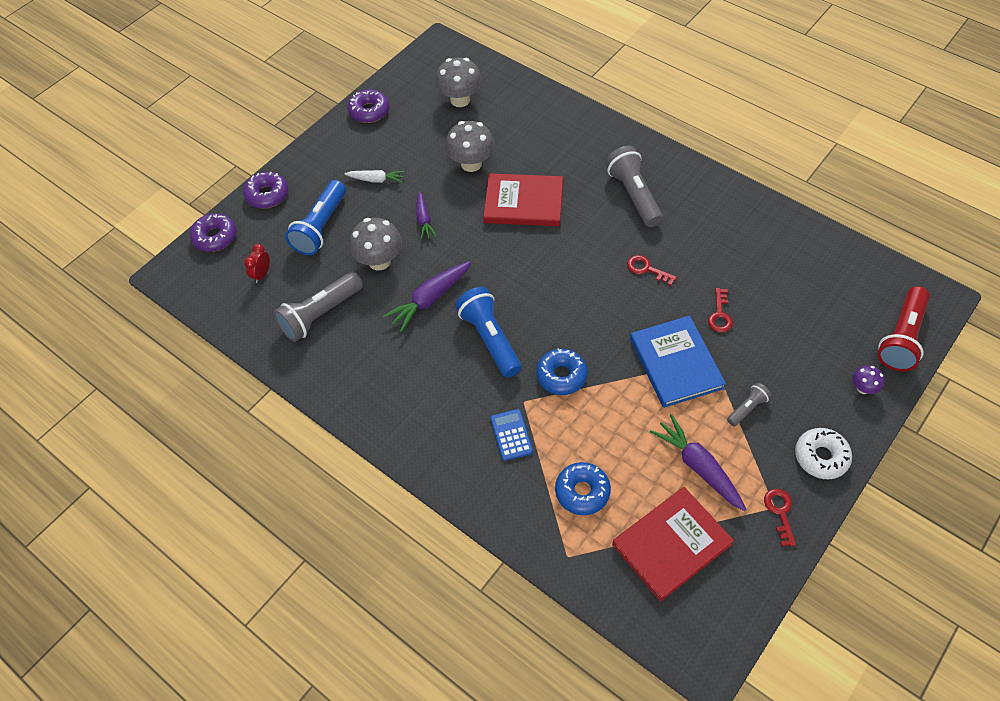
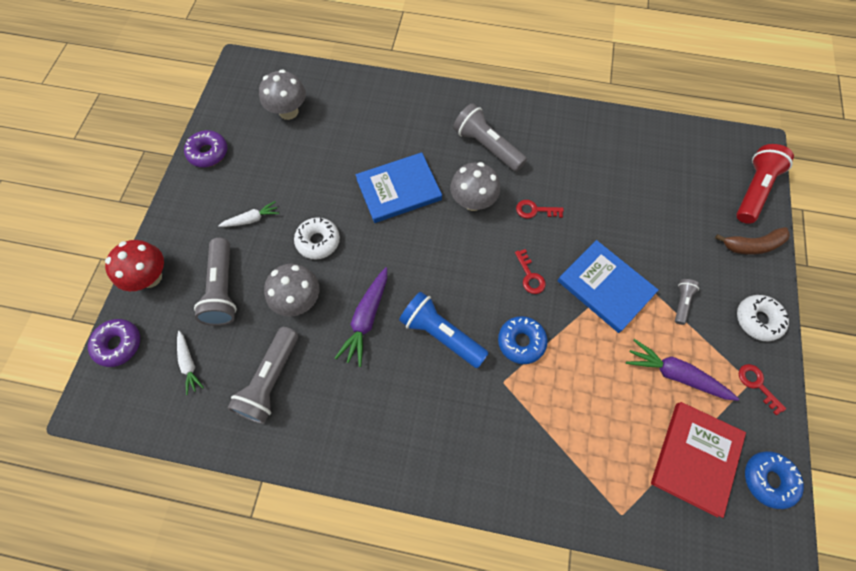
camera: 30 degrees left, 10 degrees up
(262, 274) = (189, 364): red clock -> white carrot
(267, 195) = (150, 277): purple donut -> red mushroom
(321, 227) = (223, 289): blue flashlight -> grey flashlight
(424, 219) = (318, 241): purple carrot -> white donut
(471, 164) = (332, 170): grey mushroom -> grey mushroom (473, 201)
(511, 435) = (510, 420): blue calculator -> none
(523, 202) = (399, 189): red book -> blue book
(582, 492) = (599, 445): blue donut -> blue donut (768, 480)
(720, 314) = (614, 227): red key -> red key (530, 276)
(863, 388) = (752, 245): purple mushroom -> brown banana
(901, 338) = (753, 190): red flashlight -> red flashlight turned 150 degrees counterclockwise

